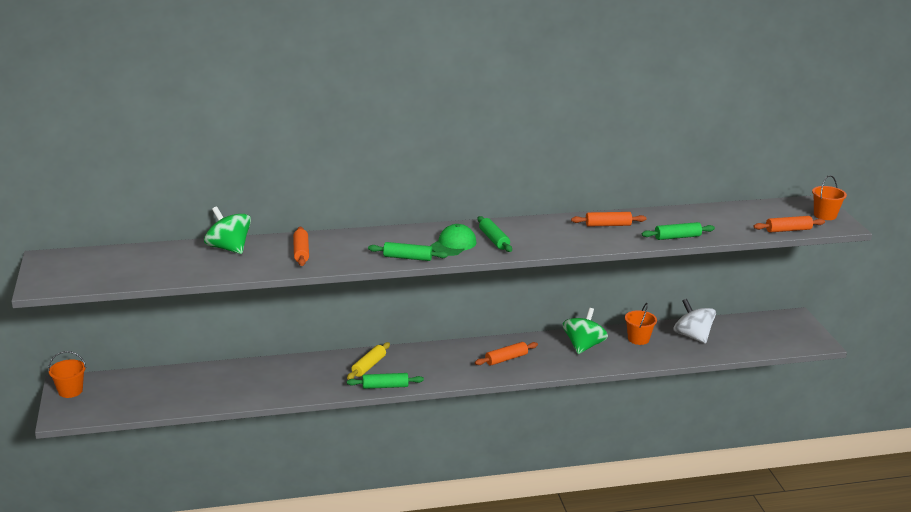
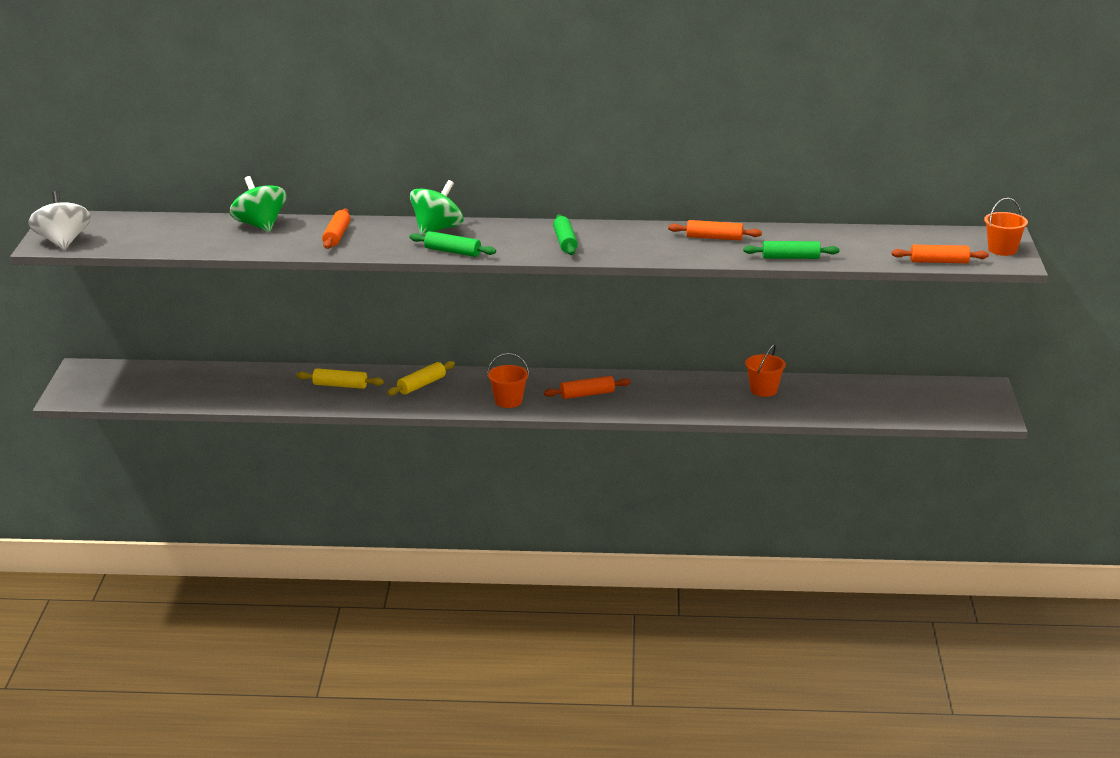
camera: 15 degrees right, 0 degrees up
(70, 391) = (84, 375): orange bucket -> orange bucket (508, 401)
(301, 374) = (340, 385): none -> yellow rolling pin
(385, 386) = (429, 407): green rolling pin -> none
(453, 244) = (514, 242): green cap -> none
(583, 346) = (690, 391): green spinning top -> green spinning top (437, 229)
(692, 336) = (835, 394): white spinning top -> white spinning top (62, 242)

